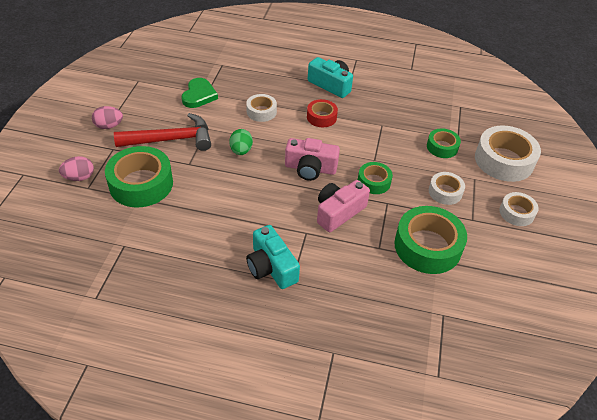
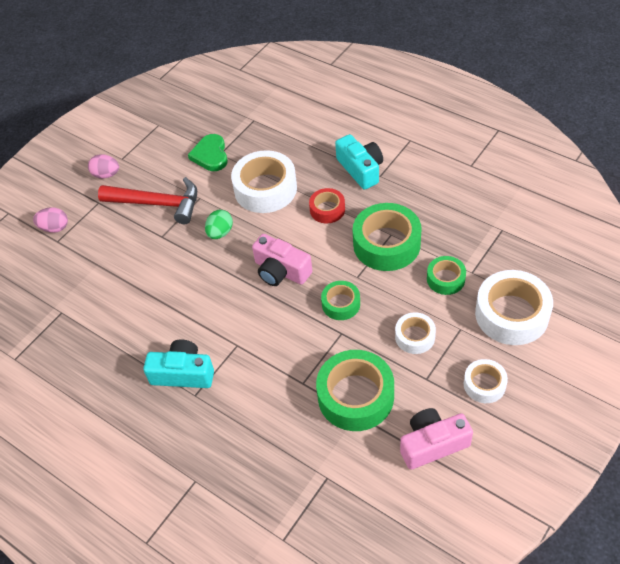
camera: 30 degrees right, 5 degrees up
(141, 184) = (106, 248): green tape -> green tape (386, 244)
(199, 95) = (210, 155): green heart -> green heart turned 135 degrees clockwise
(261, 112) = (265, 189): white tape -> white tape, size x1.83
(271, 267) = (183, 373): turquoise camera -> turquoise camera turned 105 degrees clockwise
(338, 212) = (283, 331): pink camera -> pink camera (432, 444)

